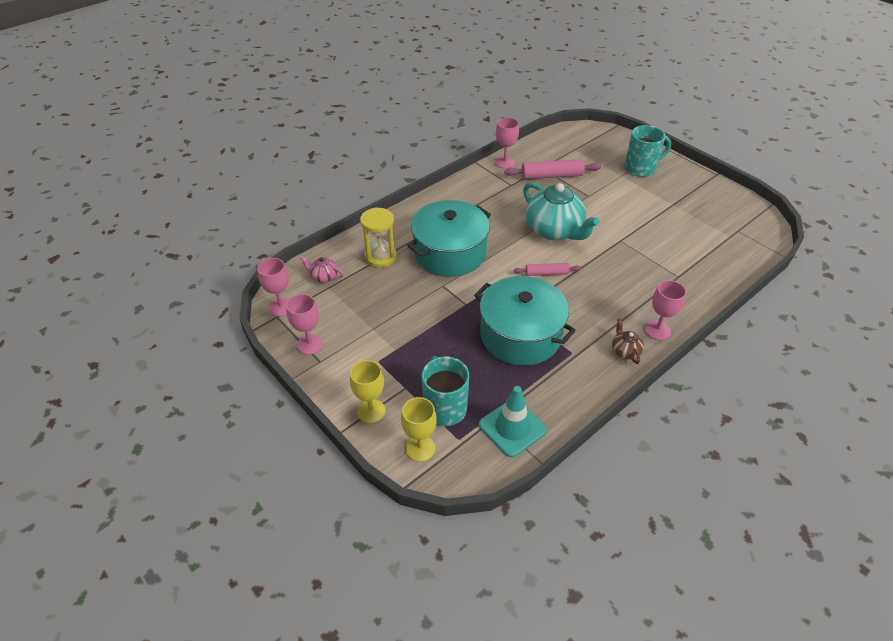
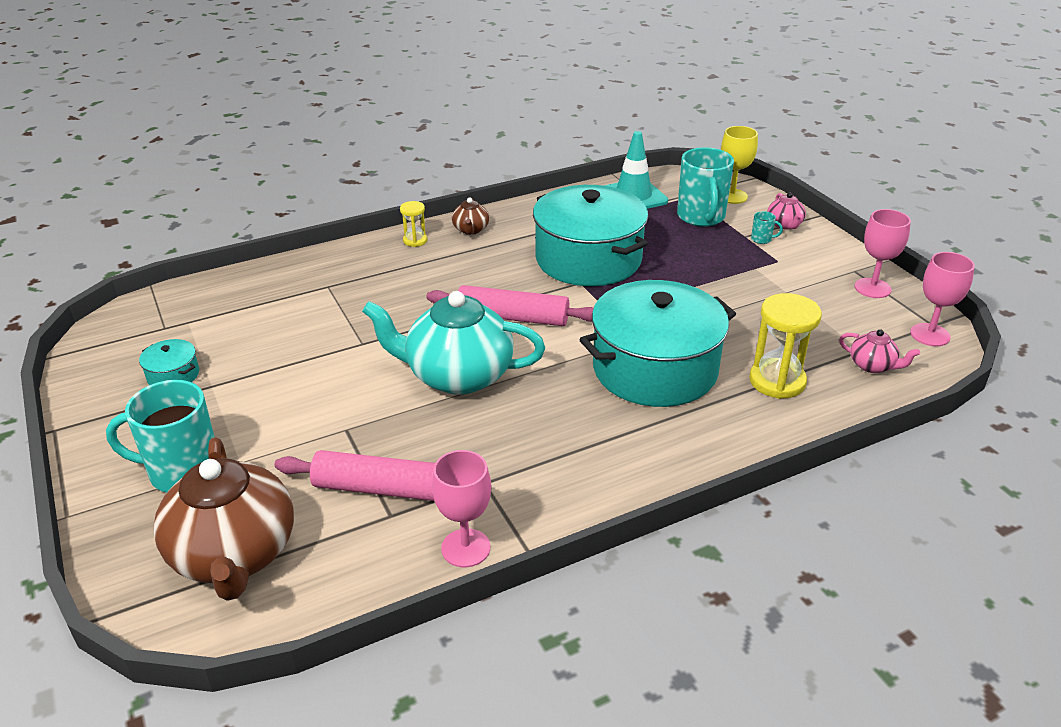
camera: 165 degrees left, 10 degrees down
(371, 411) = (784, 225): yellow goblet -> pink teapot
(390, 386) = (762, 239): none -> turquoise mug
(546, 273) = (512, 317): pink rolling pin -> pink rolling pin, size x1.67
(554, 230) = (457, 376): turquoise teapot -> turquoise teapot turned 60 degrees counterclockwise
(589, 147) = (234, 555): none -> brown teapot
(657, 330) = (415, 240): pink goblet -> yellow hourglass
(697, 206) = (173, 375): none -> turquoise pot

